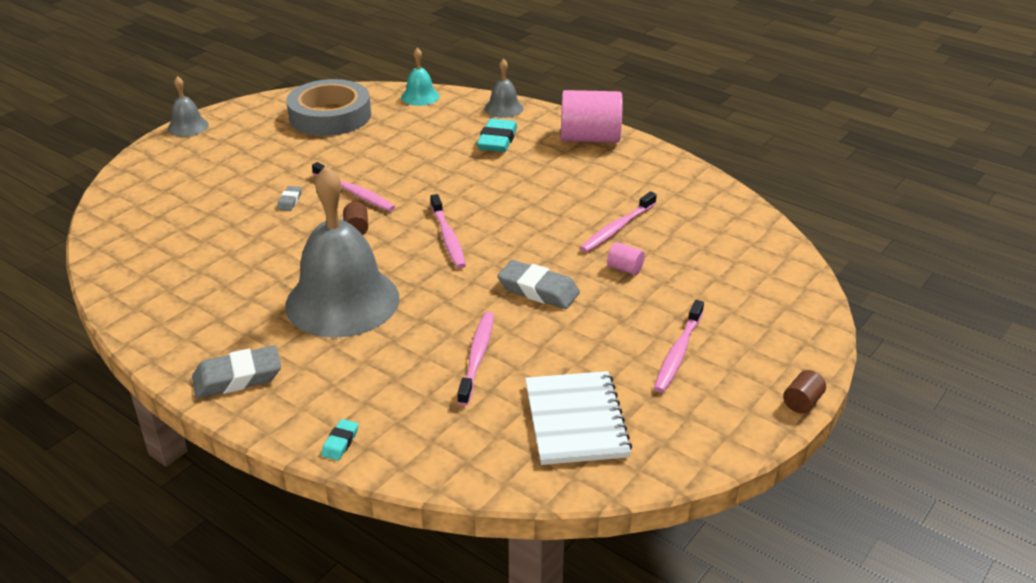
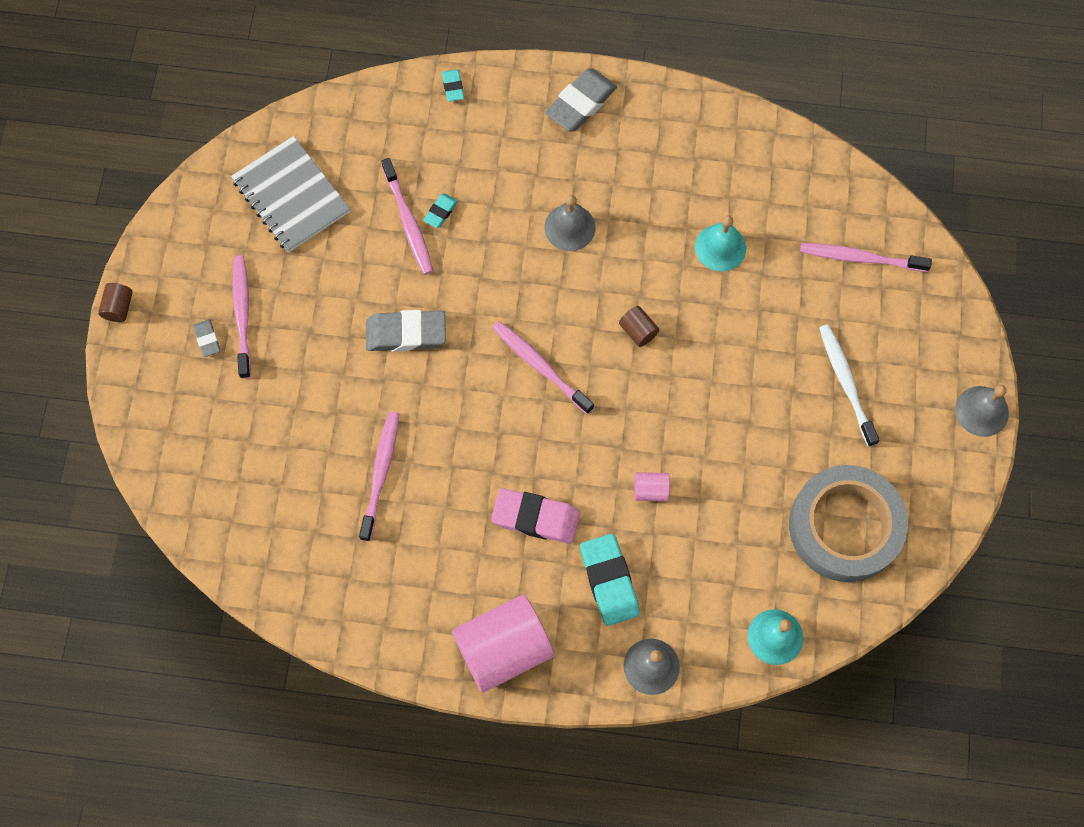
camera: 150 degrees right, 35 degrees up
(243, 247) = (720, 247): none -> turquoise bell
(250, 162) = (846, 383): none -> white toothbrush
(290, 201) = (741, 339): grey eraser -> grey eraser (207, 339)
(342, 301) = (570, 227): grey bell -> grey bell, size x0.45
(355, 193) = (688, 388): pink toothbrush -> pink toothbrush (860, 258)
(442, 352) = (440, 212): none -> turquoise eraser
(521, 176) = (535, 518): none -> pink eraser
(575, 420) = (291, 196): white notebook -> grey notebook
(625, 268) = (341, 409): pink cylinder -> pink cylinder (650, 490)

